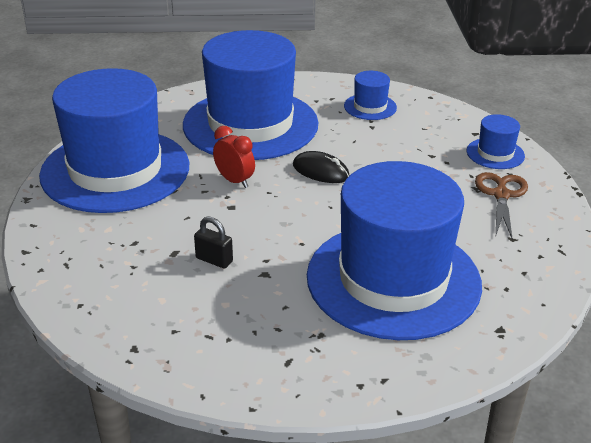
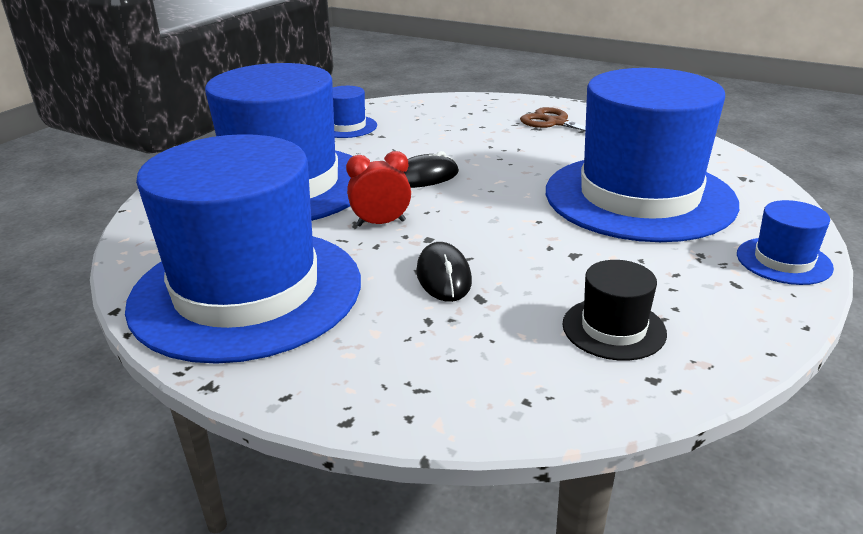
camera: 55 degrees left, 5 degrees down
(180, 317) = (613, 328): none -> black hat
(188, 230) = (443, 276): none -> black mouse
(214, 260) = (520, 276): black padlock -> none
(495, 153) = (494, 107): blue hat -> blue hat (783, 261)

